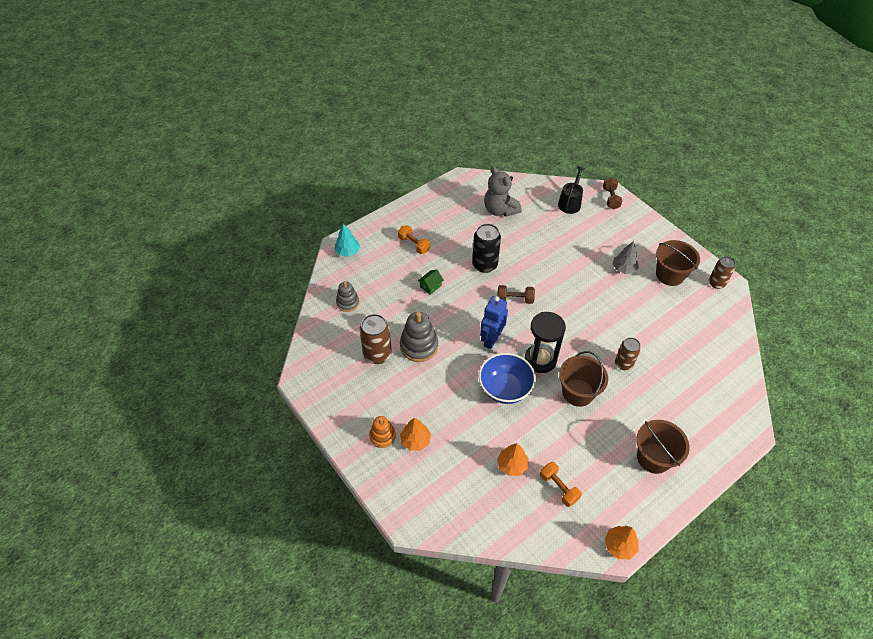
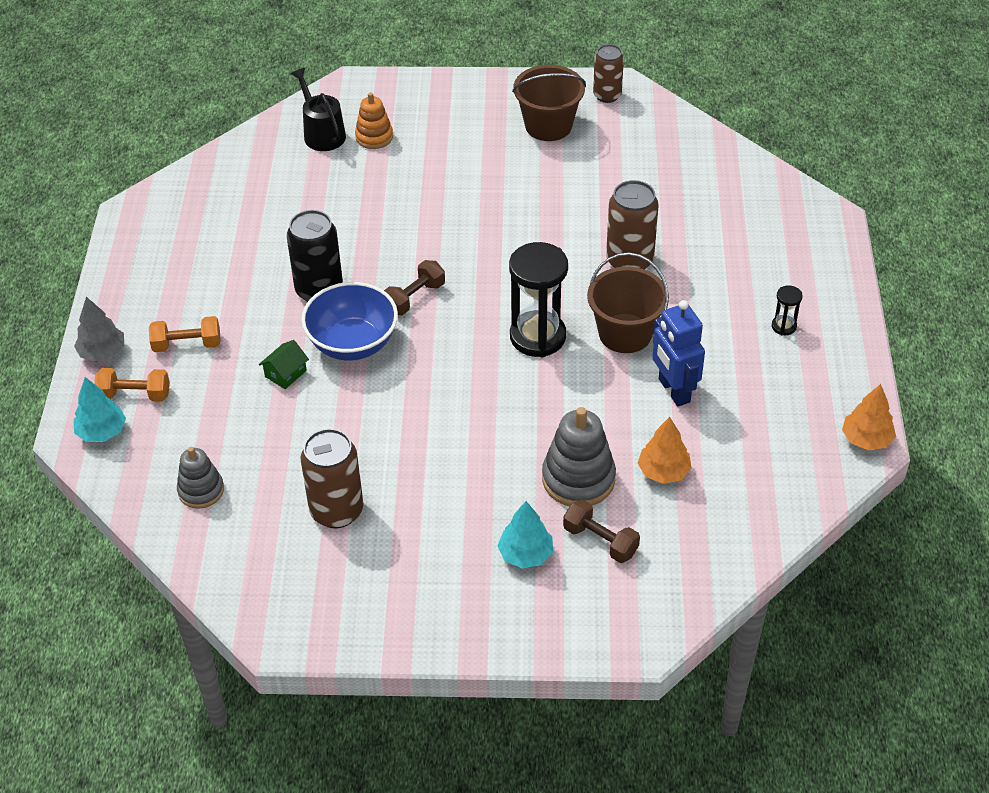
camera: 50 degrees left, 5 degrees down
(382, 436) = (481, 589): orange stacking toy -> orange stacking toy (374, 137)
(415, 440) = (525, 554): orange tree -> turquoise tree
(419, 346) = (375, 453): grey stacking toy -> grey stacking toy (578, 479)
(430, 286) = (285, 373): green house -> green house turned 45 degrees clockwise
(491, 339) = (451, 365): blue robot -> blue robot (673, 391)
(500, 210) = (243, 211): grey teddy bear -> none
(505, 388) = (543, 403): blue bowl -> blue bowl (352, 343)
(558, 487) = (739, 445): orange dumbbell -> orange dumbbell (135, 395)
(611, 198) = (364, 91): brown dumbbell -> brown dumbbell (600, 541)
(623, 364) = (629, 261): brown can -> brown can, size x1.51
(624, 269) = (490, 159): grey tree -> grey tree (102, 352)
(653, 458) = (784, 326): brown bucket -> black hourglass

